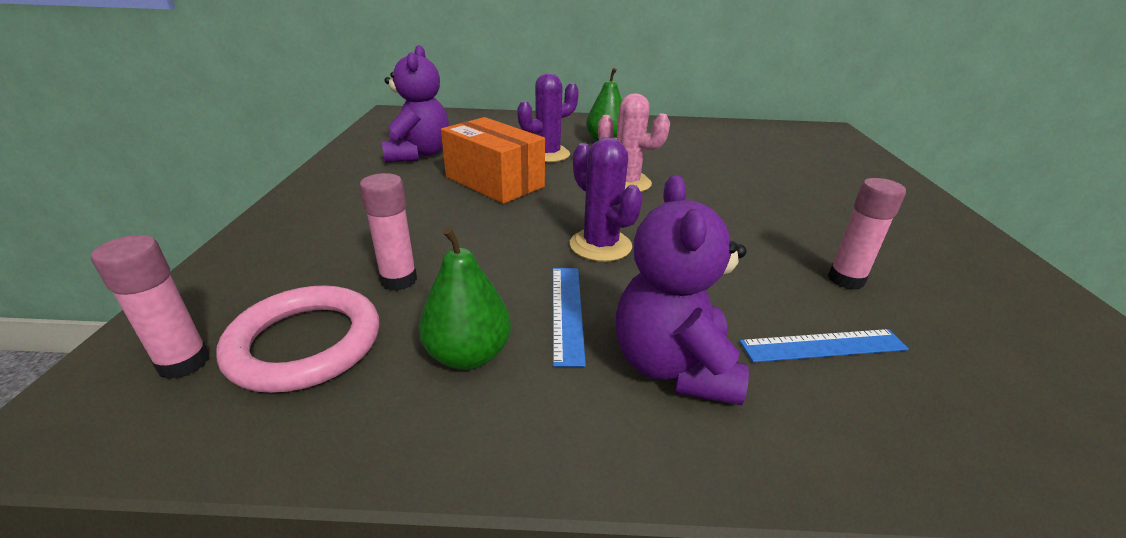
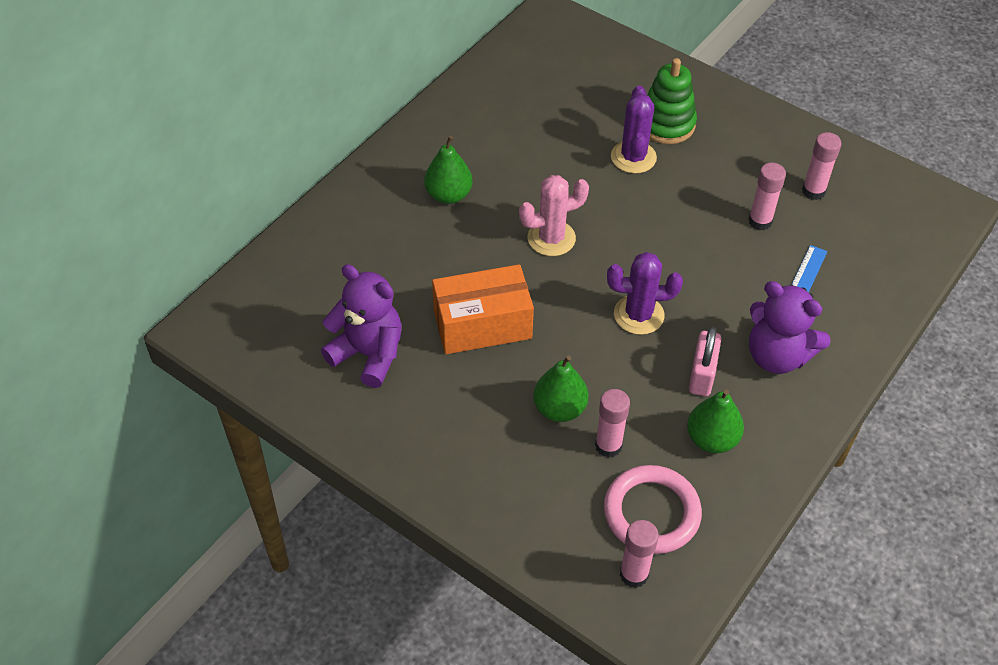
camera: 55 degrees left, 20 degrees up
(429, 239) = (559, 409): none -> green pear
(548, 154) = (447, 256): purple cactus -> purple cactus (633, 157)
(566, 312) = (702, 375): blue ruler -> pink padlock
(842, 194) = (666, 124): none -> green stacking toy
(965, 304) = (813, 191): none -> pink glue stick

